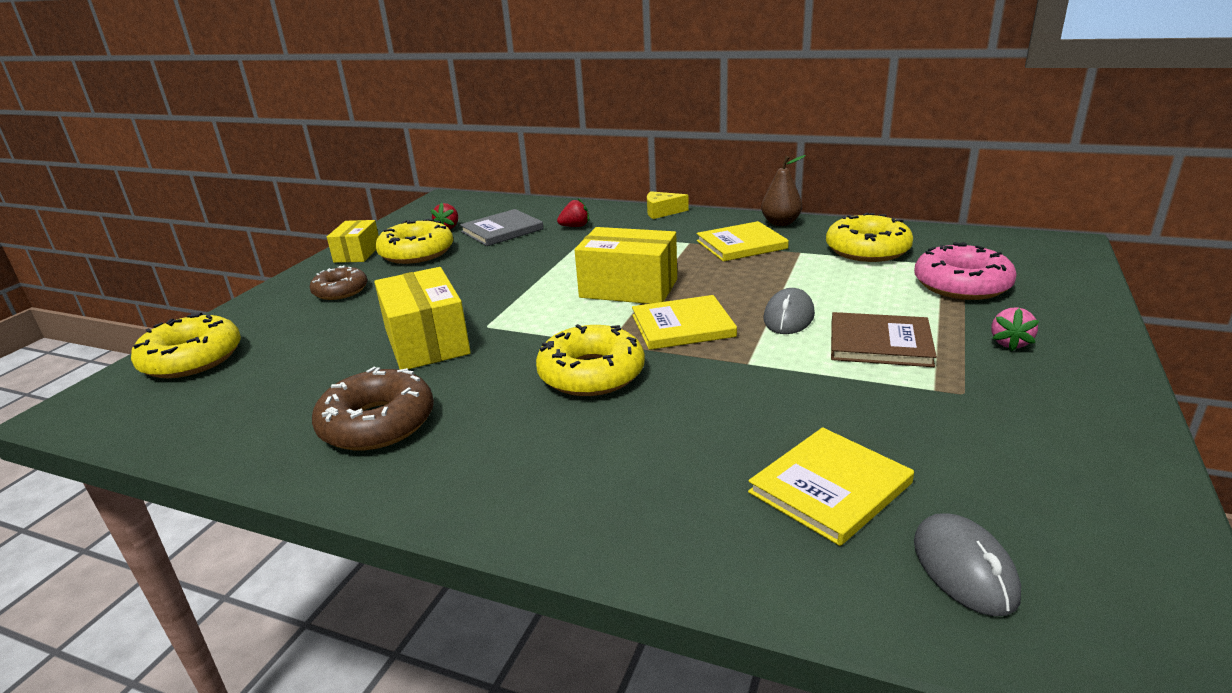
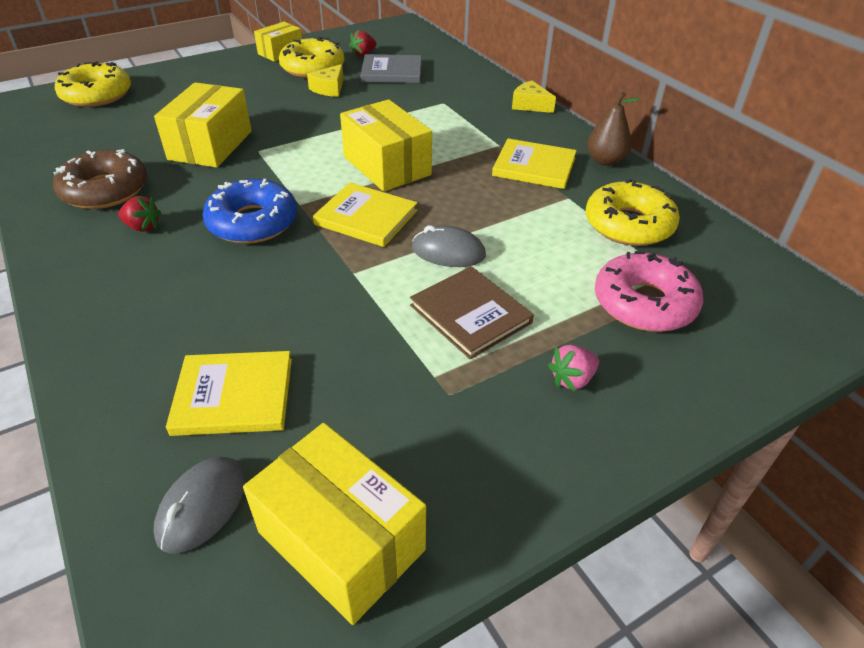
camera: 35 degrees right, 15 degrees up
(340, 291) = (228, 80): brown donut -> none
(465, 260) = (329, 89): none -> yellow cheese
(575, 226) = (444, 90): red strawberry -> red strawberry (143, 227)
(591, 373) = (253, 222): yellow donut -> blue donut
(788, 317) = (448, 252): grey mouse -> grey mouse turned 45 degrees clockwise
(1086, 515) = (341, 540): none -> yellow box

